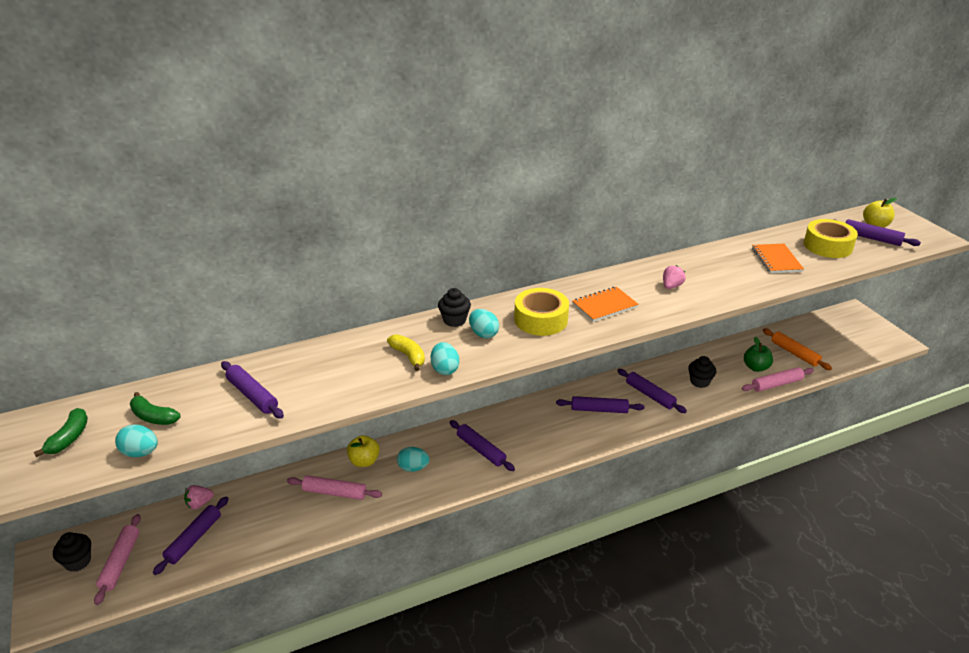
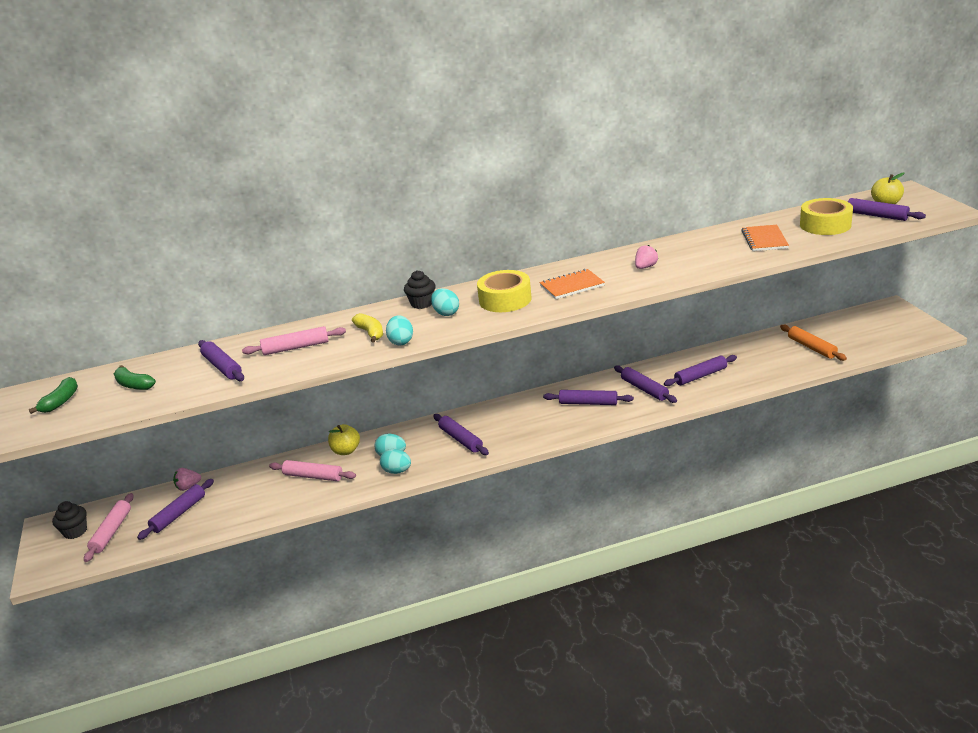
camera: 10 degrees right, 5 degrees down
(140, 453) = (117, 410): turquoise egg -> turquoise egg (397, 471)
(699, 382) = (700, 376): black cupcake -> purple rolling pin
(756, 367) = (765, 361): green apple -> none
(776, 384) = (783, 376): pink rolling pin -> pink rolling pin (296, 347)

